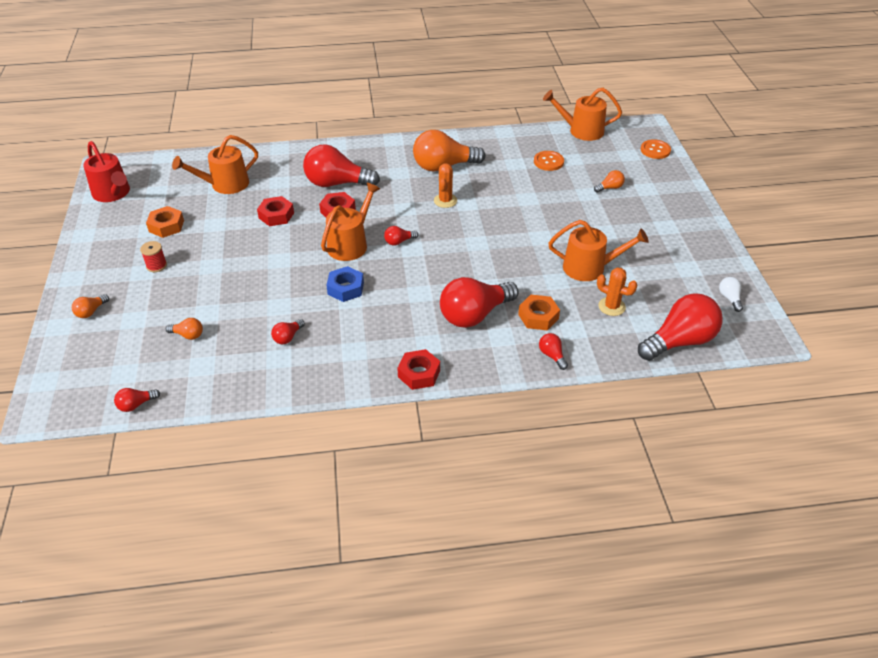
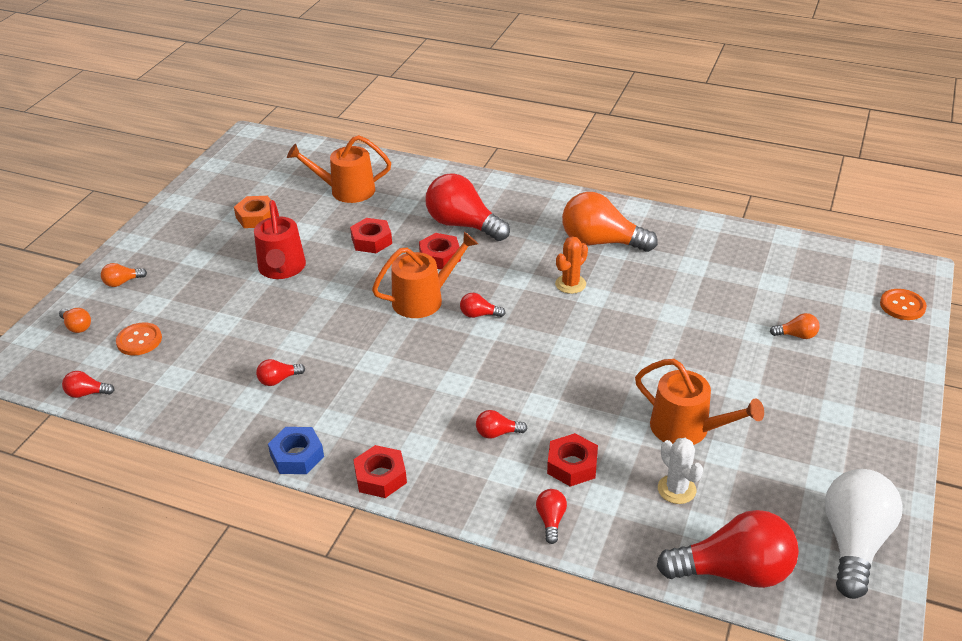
camera: 30 degrees right, 5 degrees down
(113, 193) = (234, 167): red watering can -> red watering can (282, 268)
(156, 265) = (215, 256): red spool -> none
(188, 335) = (187, 340): orange light bulb -> orange light bulb (77, 326)
(345, 288) = (379, 347): blue nut -> blue nut (297, 456)
(474, 315) = (497, 433): red light bulb -> red light bulb, size x0.44
(538, 317) = (572, 465): orange nut -> red nut
(548, 162) = (739, 276): orange button -> orange button (139, 340)
(581, 131) = (816, 250): orange watering can -> none
(611, 306) = (676, 489): orange cactus -> white cactus
(729, 298) = (853, 543): white light bulb -> white light bulb, size x2.29

